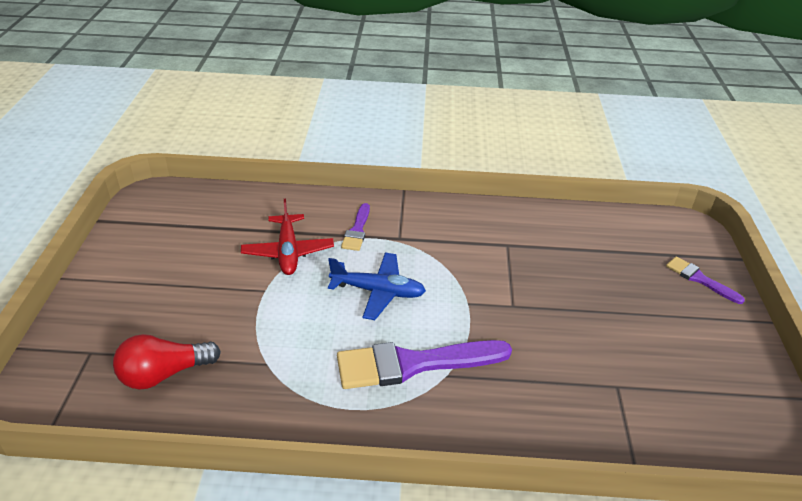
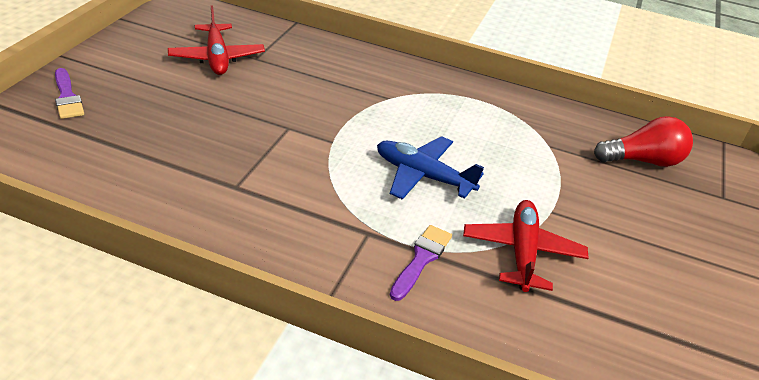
camera: 165 degrees left, 0 degrees up
(414, 364) = (414, 111): purple brush -> none
(651, 371) = (217, 58): none -> red plane

